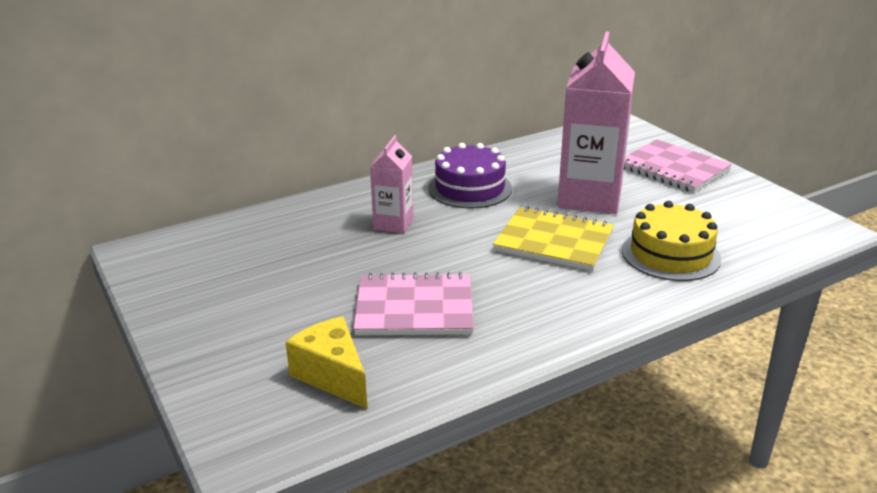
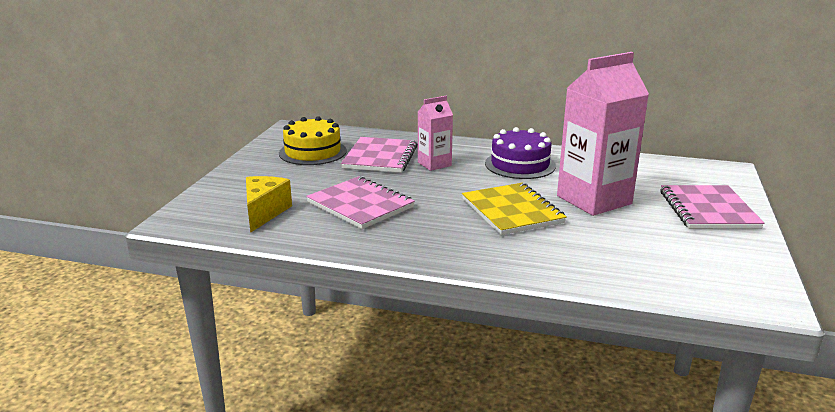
camera: 45 degrees right, 5 degrees down
(323, 241) = (380, 157): none -> pink notebook
(670, 254) = (580, 252): yellow cake -> yellow cake (312, 152)

